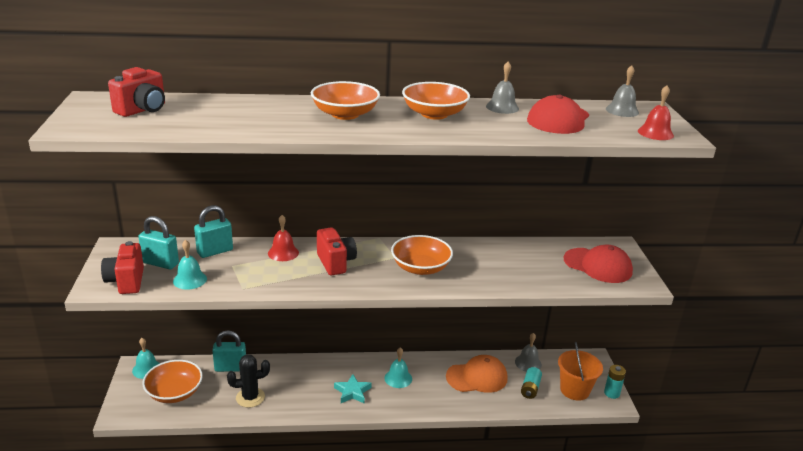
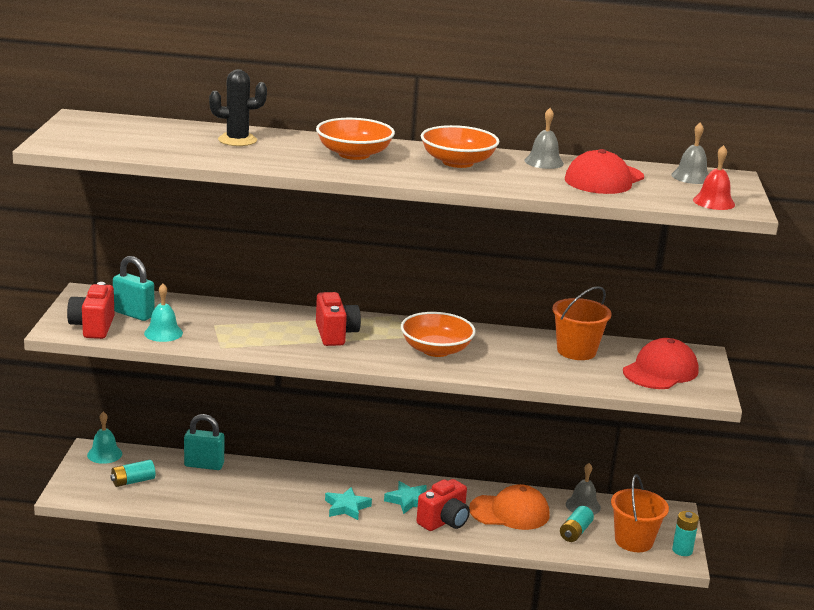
camera: 10 degrees right, 5 degrees down
(143, 110) = (133, 133): red camera -> red camera (444, 521)
(174, 393) = (133, 481): orange bowl -> turquoise battery
(215, 251) = (198, 309): turquoise padlock -> none
(250, 397) = (221, 497): black cactus -> black cactus (237, 140)
(283, 253) = (276, 318): red bell -> none
(398, 378) = (408, 500): turquoise bell -> turquoise star
(528, 255) = (576, 351): none -> orange bucket
(598, 265) = (660, 371): red cap -> red cap turned 90 degrees counterclockwise

